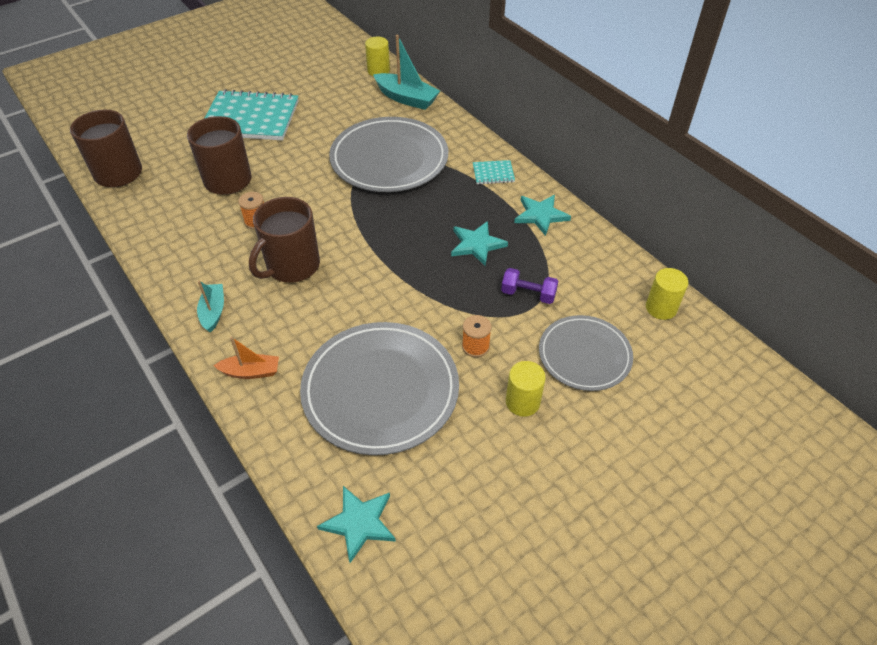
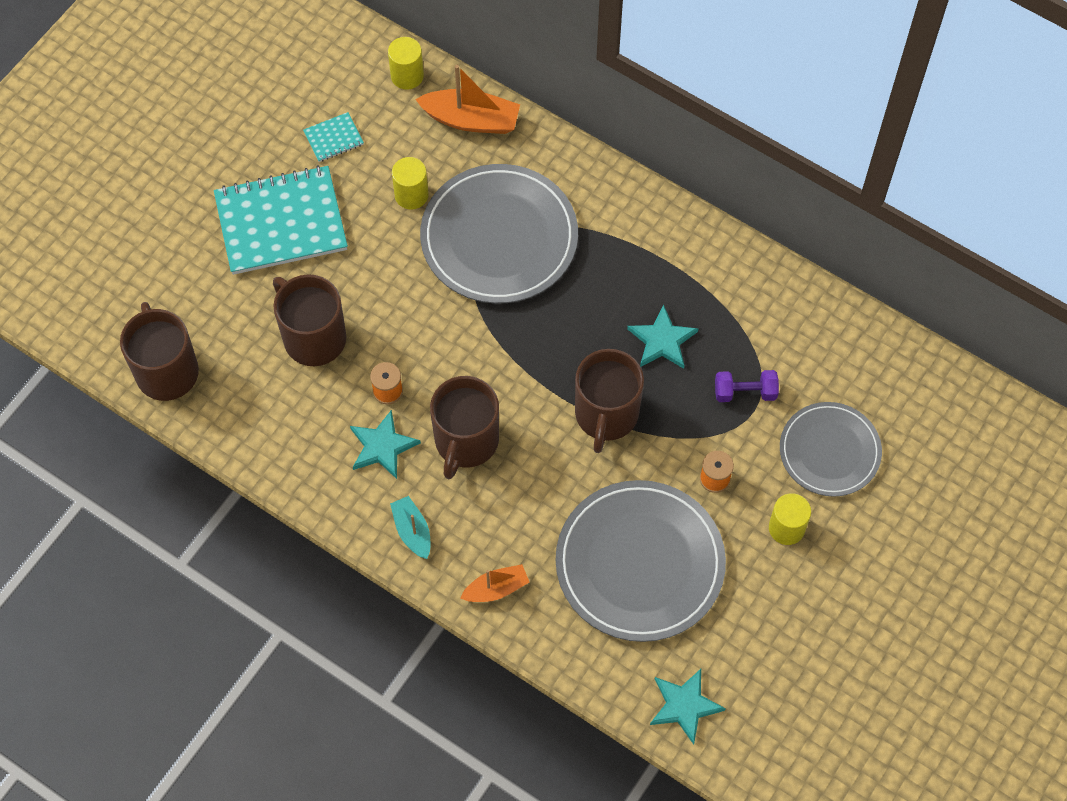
camera: 20 degrees left, 15 degrees up
(406, 98) = (471, 120): turquoise boat -> orange boat
(408, 279) = (606, 415): none -> brown mug
(493, 173) = (638, 221): turquoise notebook -> turquoise notebook (333, 138)
(540, 215) = (719, 272): turquoise star -> turquoise star (382, 446)
(661, 308) = (890, 363): yellow cylinder -> yellow cylinder (411, 195)

